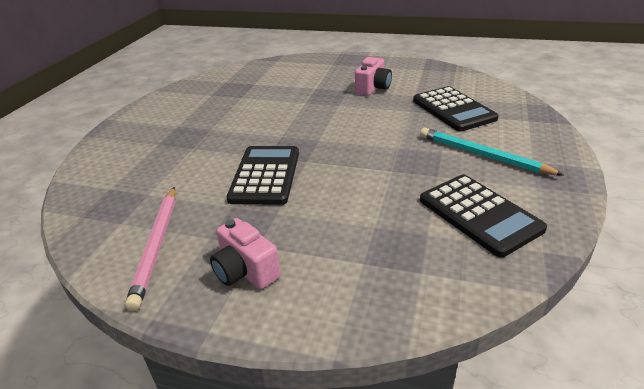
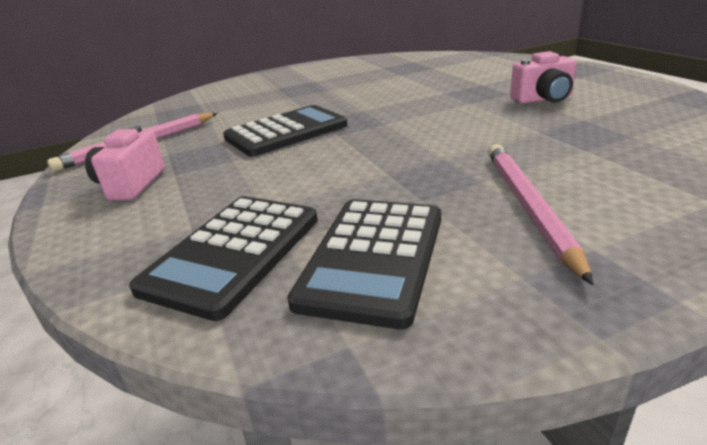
camera: 50 degrees right, 5 degrees down
(453, 109) = (604, 148): black calculator -> black calculator (233, 253)
(482, 155) = (528, 207): turquoise pencil -> pink pencil

